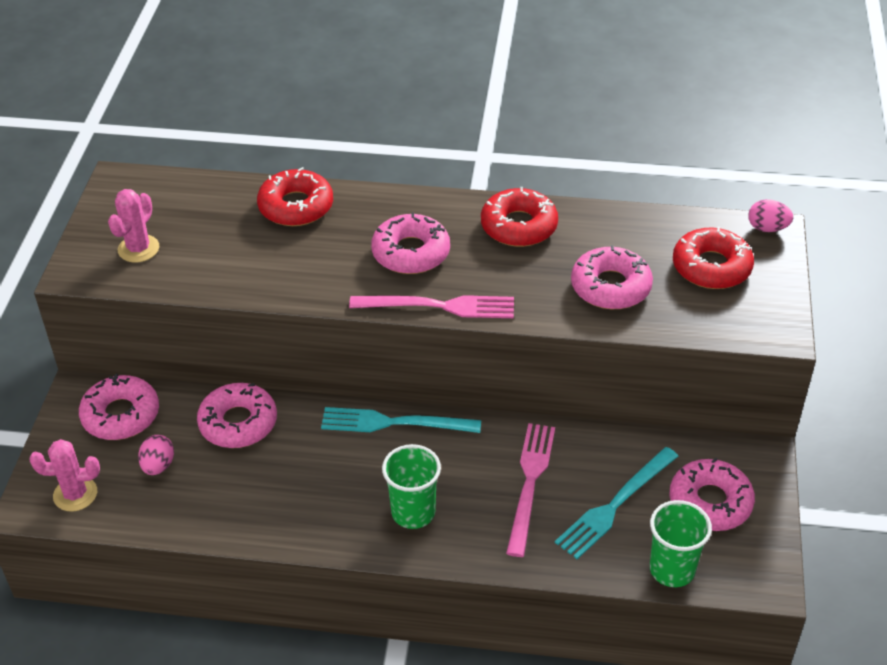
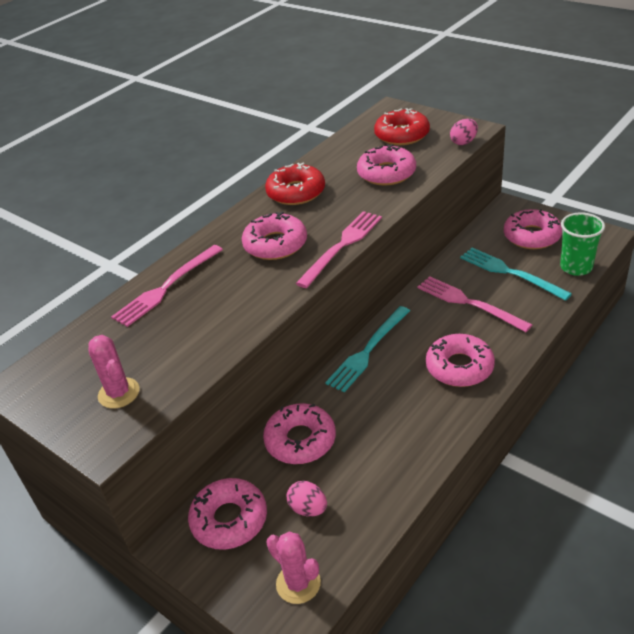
camera: 55 degrees left, 5 degrees down
(75, 494) = (298, 583): pink cactus -> pink cactus turned 75 degrees counterclockwise
(296, 206) = (167, 287): red donut -> pink fork
(413, 512) = (459, 367): green cup -> pink donut
(615, 504) = (510, 273): turquoise fork -> turquoise fork turned 150 degrees clockwise
(767, 228) = (386, 109): pink egg -> pink egg (463, 142)

